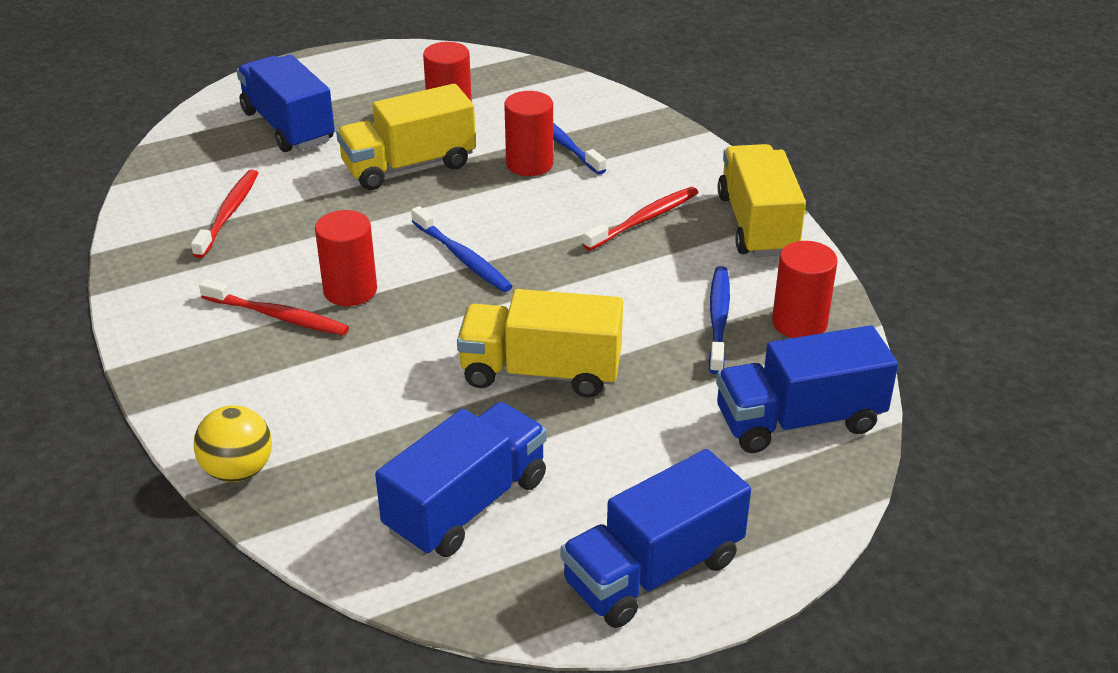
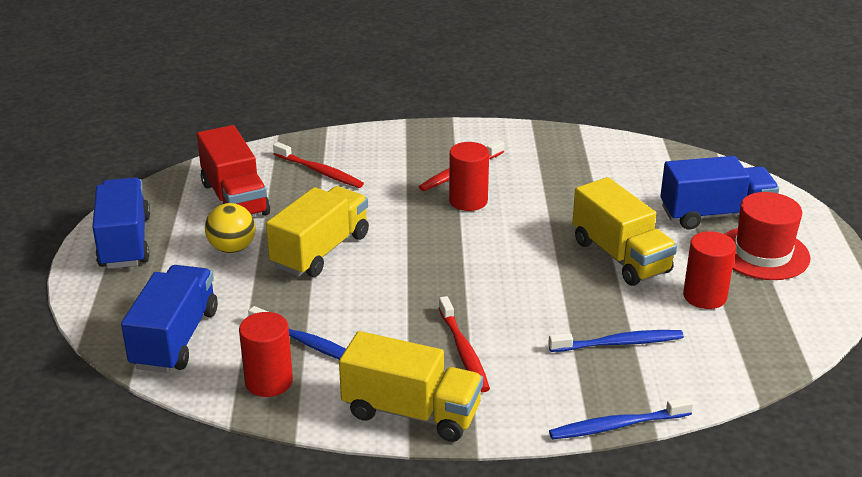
camera: 115 degrees right, 5 degrees down
(229, 213) = (596, 173): red toothbrush -> red toothbrush (320, 171)
(238, 471) = (329, 141): yellow ball -> yellow ball (232, 248)
(351, 93) = (762, 253): none -> red hat
(409, 166) = (620, 256): yellow truck -> yellow truck turned 150 degrees clockwise
(462, 258) = (473, 251): blue toothbrush -> blue toothbrush (616, 426)
(466, 505) = (235, 199): blue truck -> red truck
(529, 164) = (589, 316): red cylinder -> none

